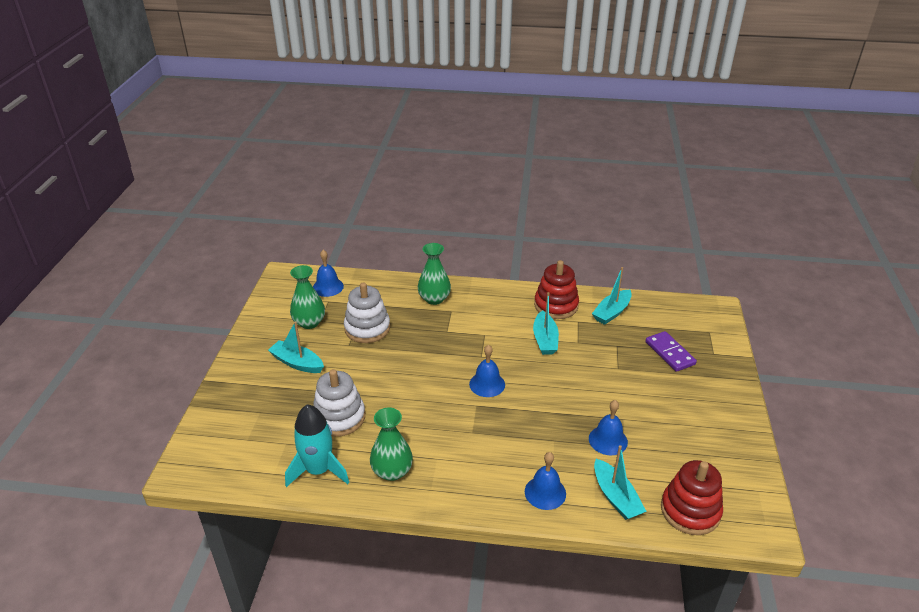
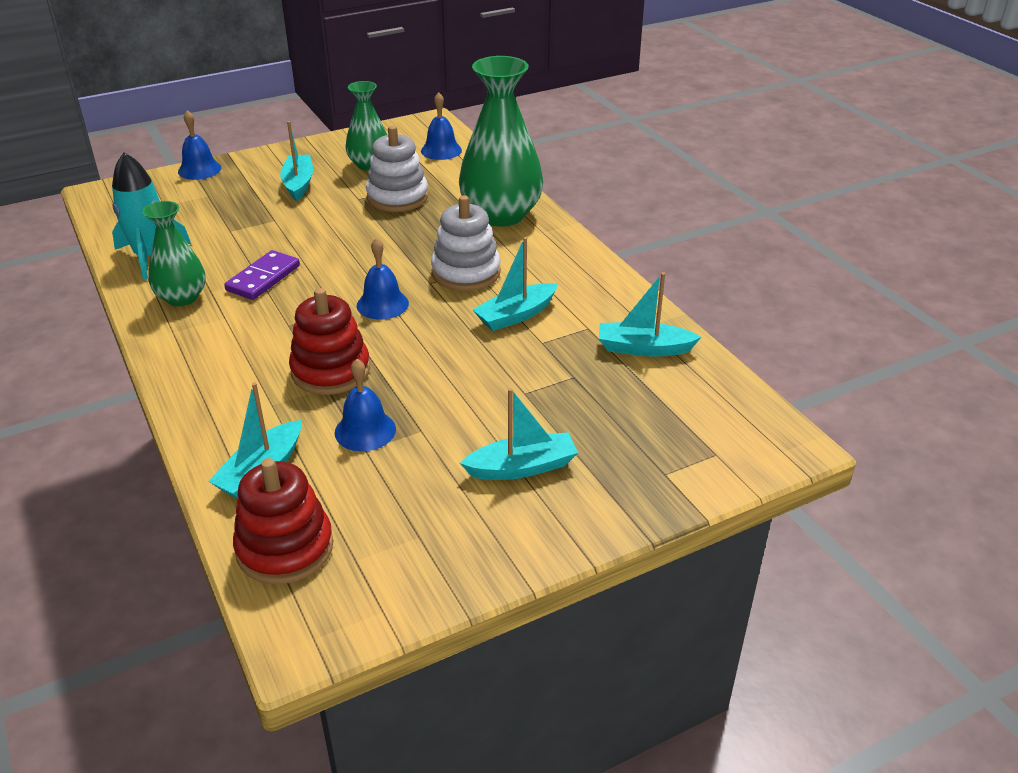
camera: 55 degrees right, 0 degrees up
(339, 417) = (237, 237): white stacking toy -> white stacking toy (466, 272)
(434, 299) = (501, 215): green vase -> green vase, size x1.73
(545, 492) = (227, 411): blue bell -> blue bell (199, 169)
(556, 305) = (599, 299): red stacking toy -> red stacking toy (330, 371)
(669, 353) = (612, 429): purple domino -> purple domino (263, 278)
(679, 396) = (522, 467): none -> turquoise boat

